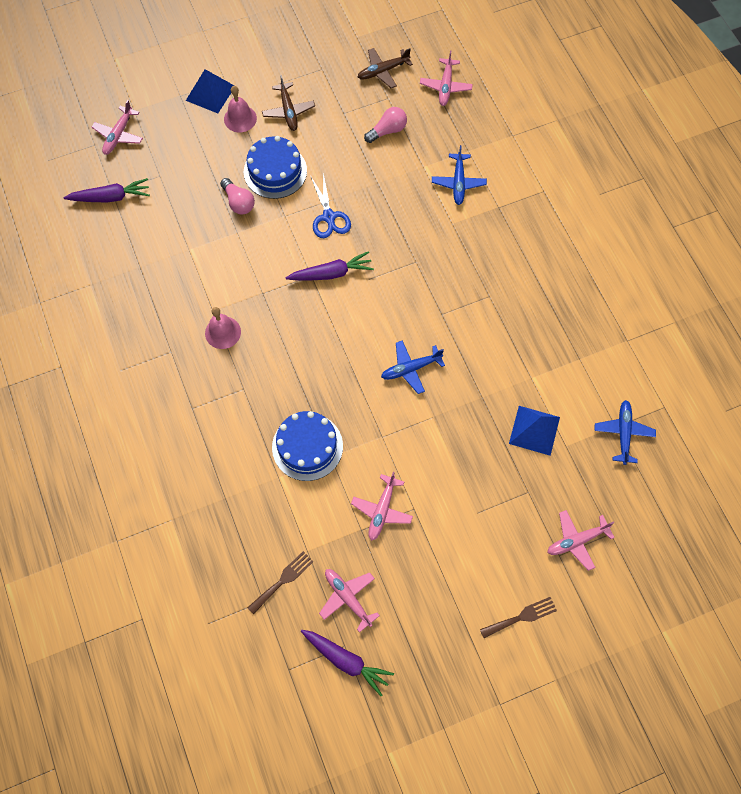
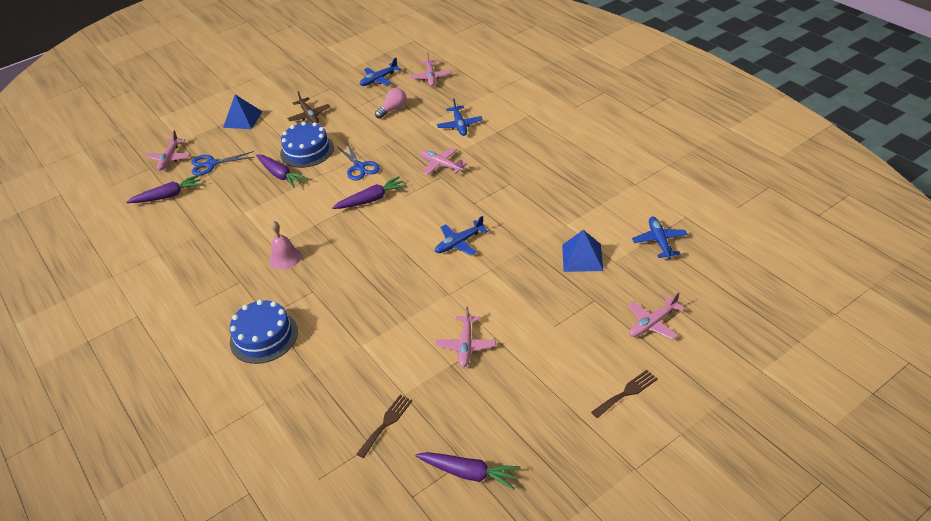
camera: 10 degrees left, 25 degrees down
(164, 159) = (211, 164): none -> blue scissors
(238, 202) = (280, 175): pink light bulb -> purple carrot
(240, 118) = (270, 128): pink bell -> none
(307, 446) = (382, 317): blue cake -> blue cake (264, 337)
(348, 598) = (455, 421): pink plane -> pink plane (441, 165)
(383, 71) = (379, 79): brown plane -> blue plane

